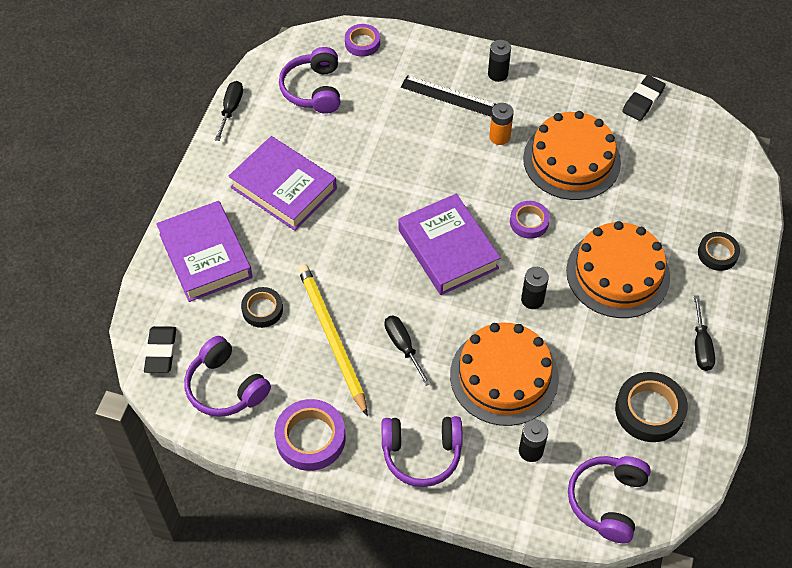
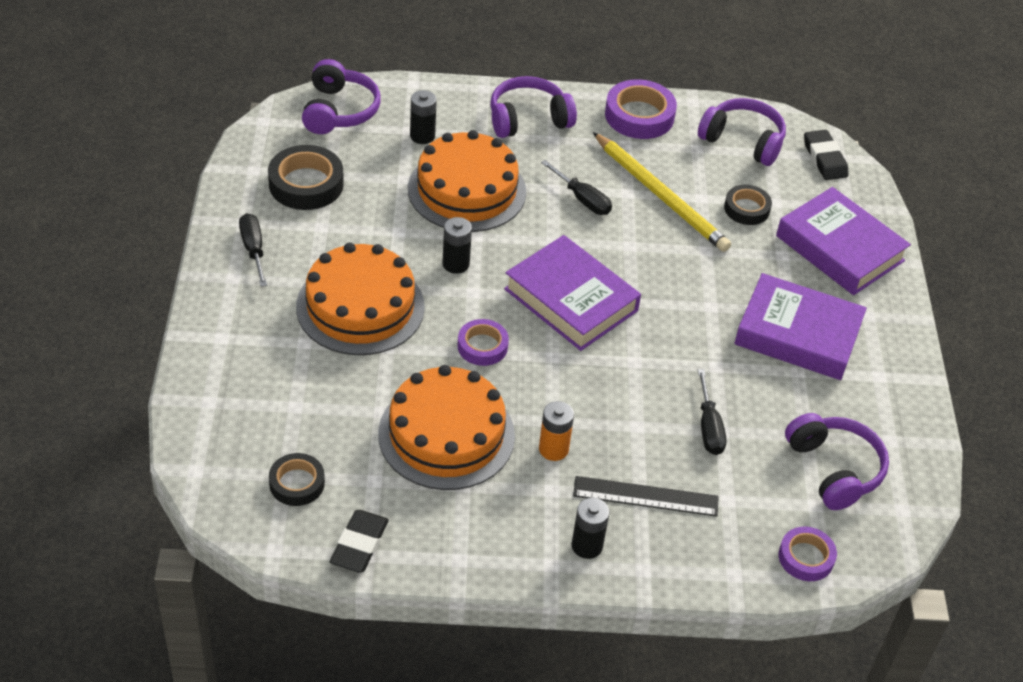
camera: 160 degrees right, 10 degrees down
(231, 109) = (924, 420): black screwdriver -> black screwdriver (709, 427)
(717, 254) = (237, 349): black tape -> black tape (297, 483)

